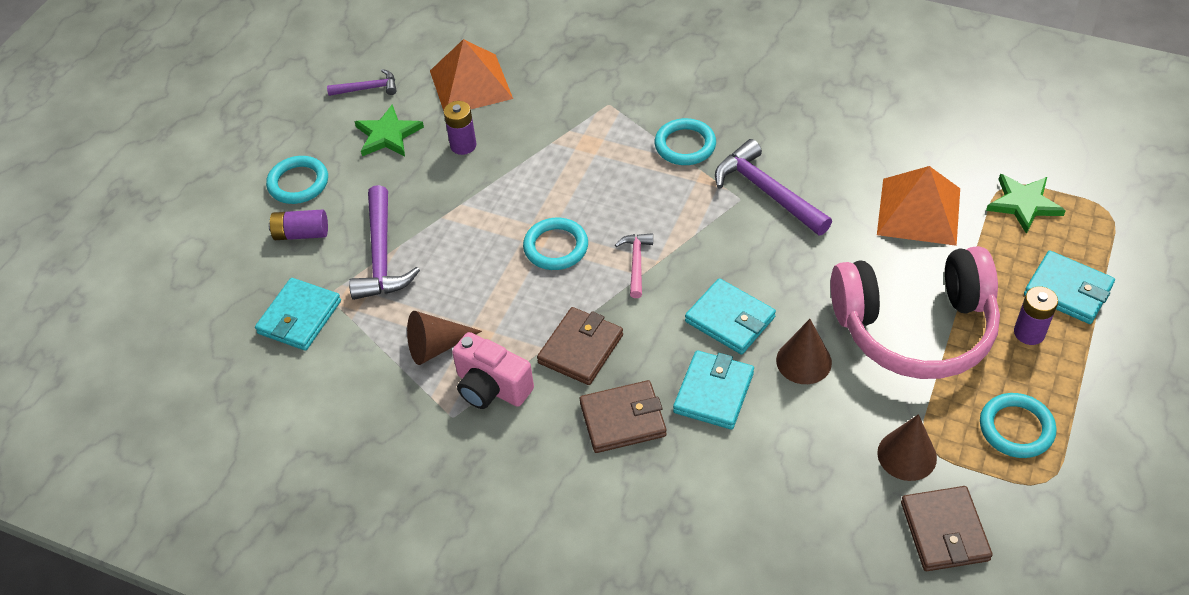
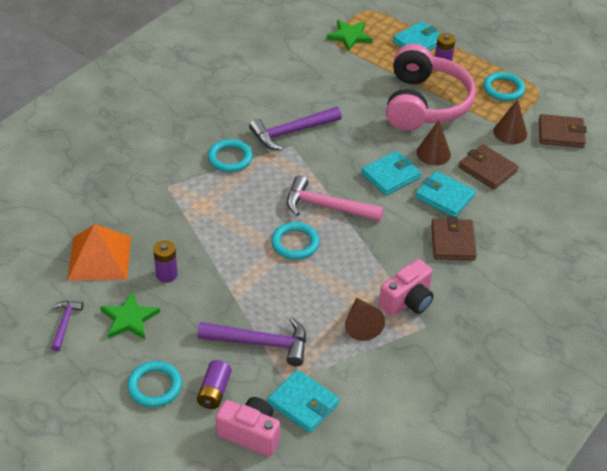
camera: 80 degrees left, 5 degrees down
(248, 280) = (250, 434): none -> pink camera
(580, 349) = (390, 250): brown wallet -> brown wallet (487, 169)
(636, 263) = (326, 206): pink hammer -> pink hammer, size x1.78
(918, 211) = (337, 76): orange pyramid -> none

